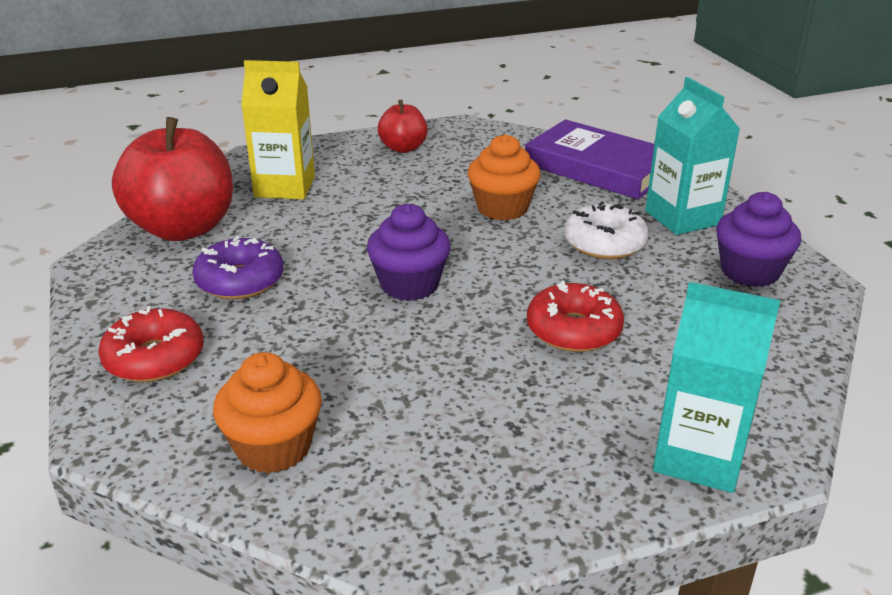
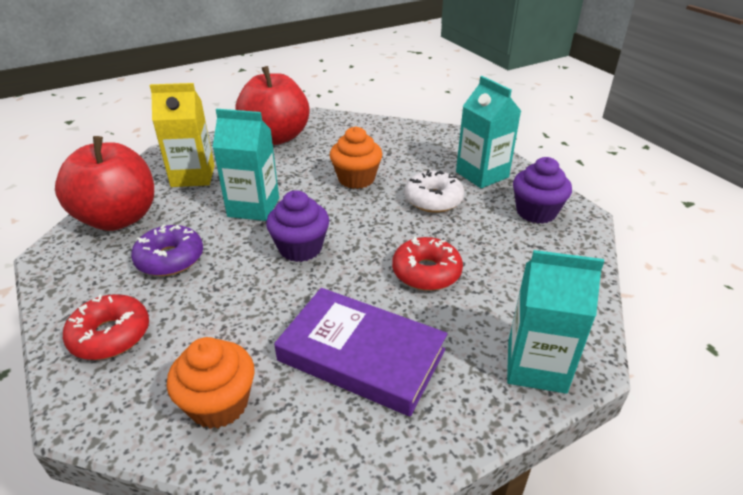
camera: 10 degrees left, 5 degrees up
(357, 231) = (253, 207): none -> turquoise carton
(403, 148) = (276, 137): red apple -> red apple, size x1.96
(598, 167) = (416, 141): purple book -> purple book (361, 355)

